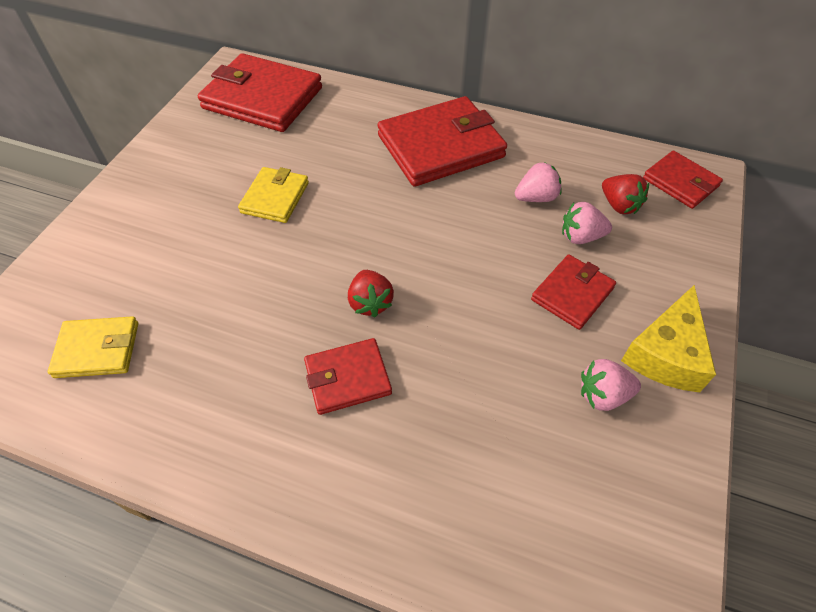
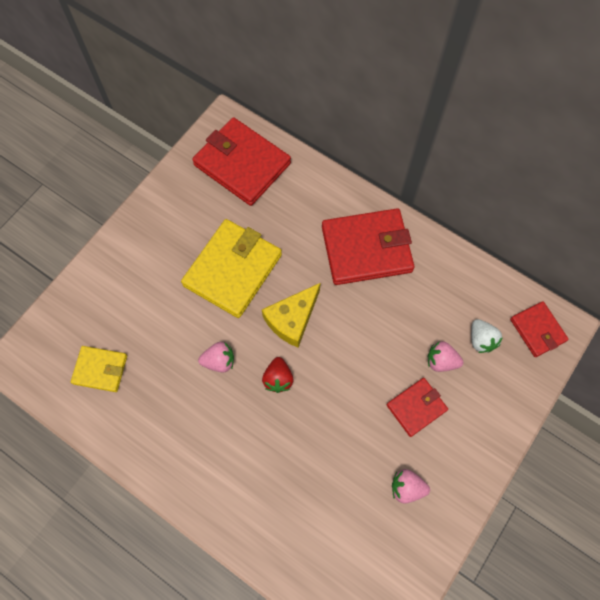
camera: 15 degrees right, 15 degrees up
(275, 198) = (233, 270): yellow wallet -> yellow wallet, size x1.84
(348, 378) = (250, 432): red wallet -> none
(536, 197) = (422, 317): pink strawberry -> pink strawberry (219, 361)
(619, 205) = (481, 340): red strawberry -> white strawberry
(666, 353) = (461, 469): yellow cheese -> yellow cheese (292, 319)

